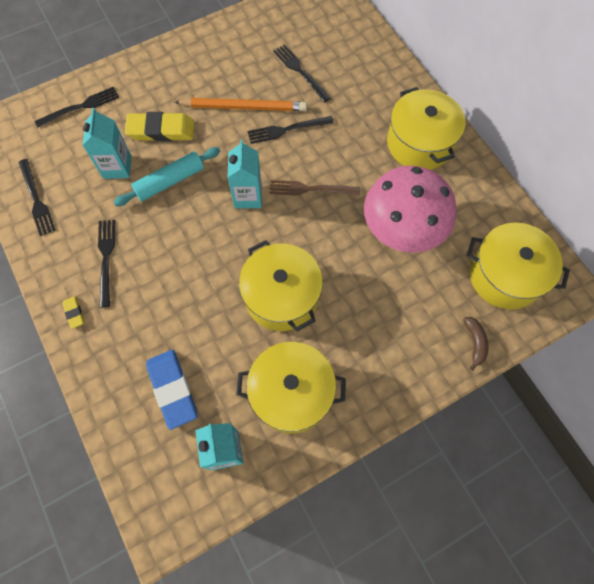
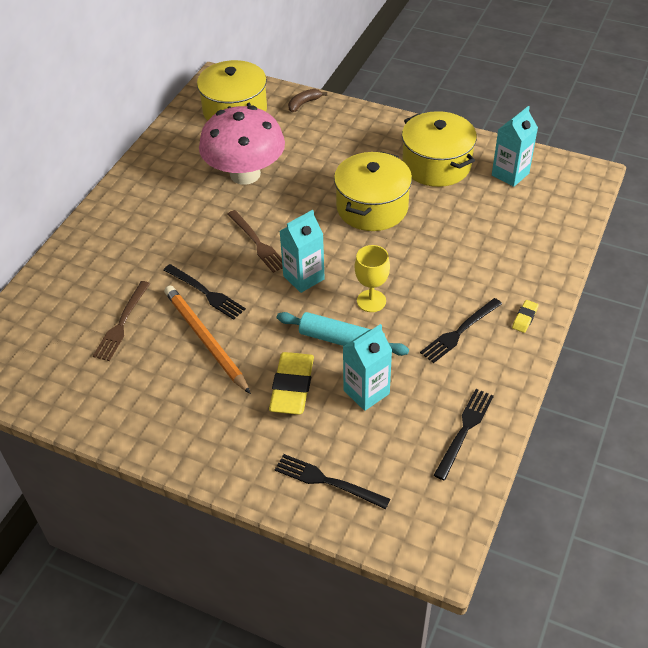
camera: 125 degrees left, 20 degrees down
(161, 130) = (292, 387): yellow eraser -> yellow eraser turned 45 degrees clockwise
(172, 389) = (506, 223): blue eraser -> none
(186, 223) = (371, 301): none -> yellow goblet
(300, 71) = (122, 323): black fork -> brown fork
(419, 143) = (146, 202): yellow pot -> none

